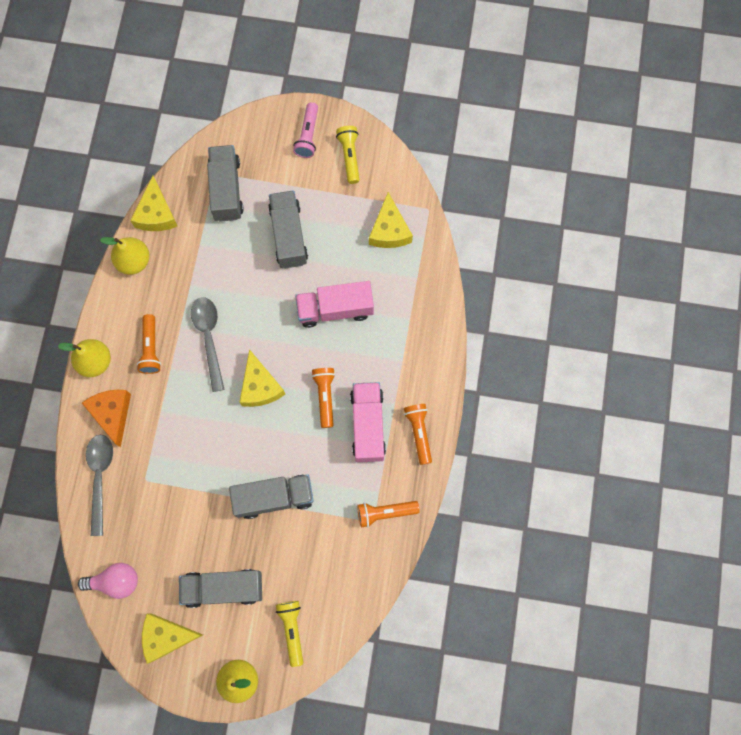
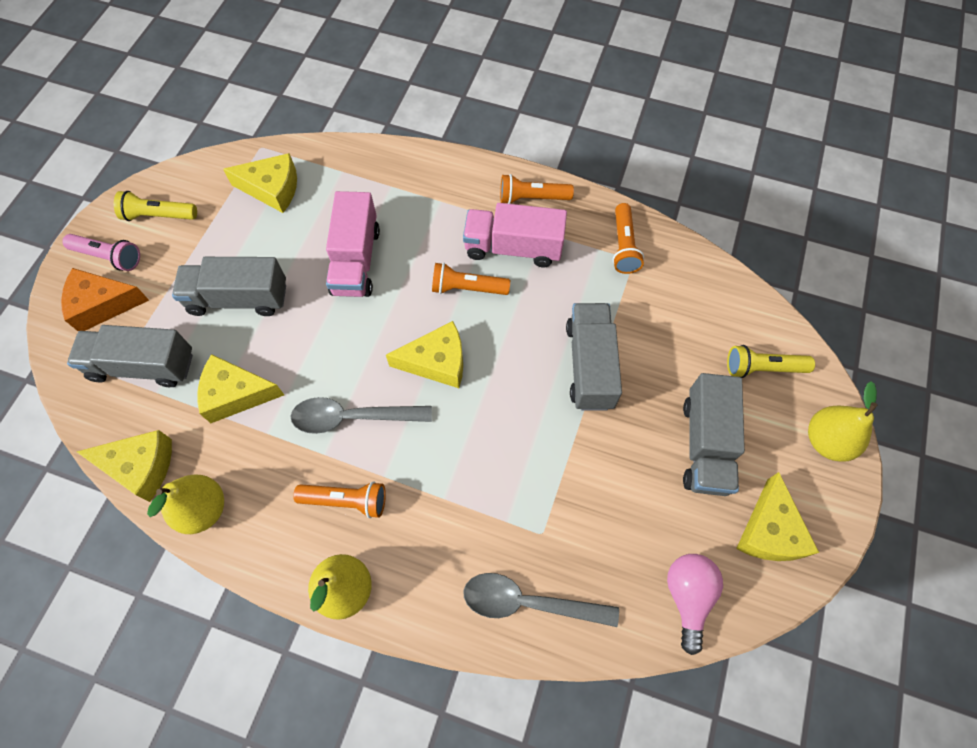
camera: 80 degrees left, 10 degrees down
(112, 414) = (433, 571): orange cheese -> orange cheese (102, 305)
(215, 257) = (236, 394): none -> yellow cheese

